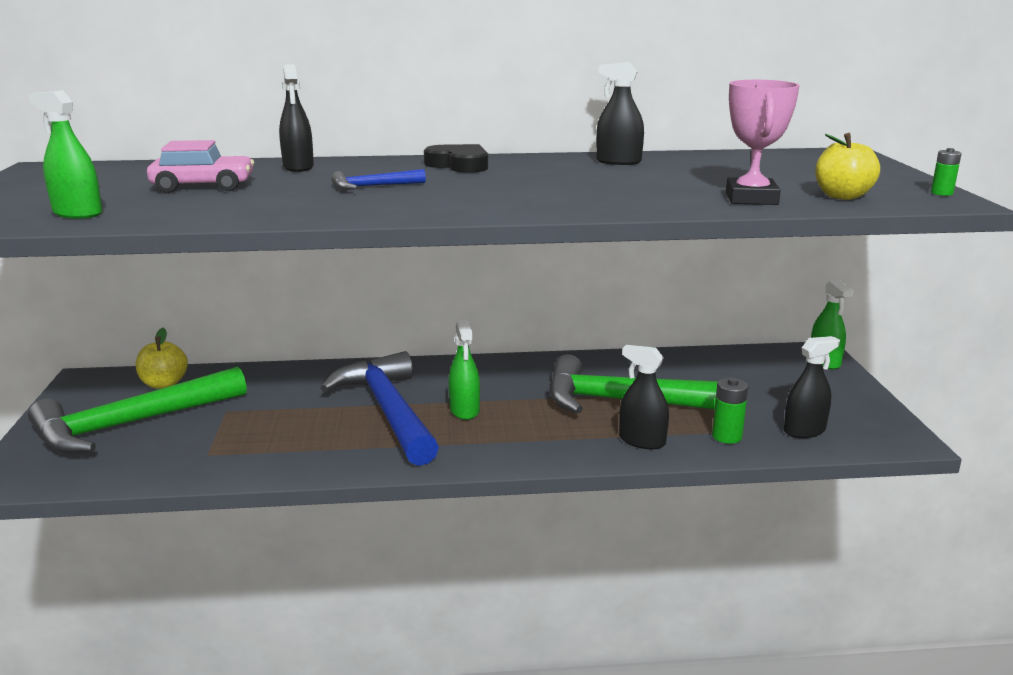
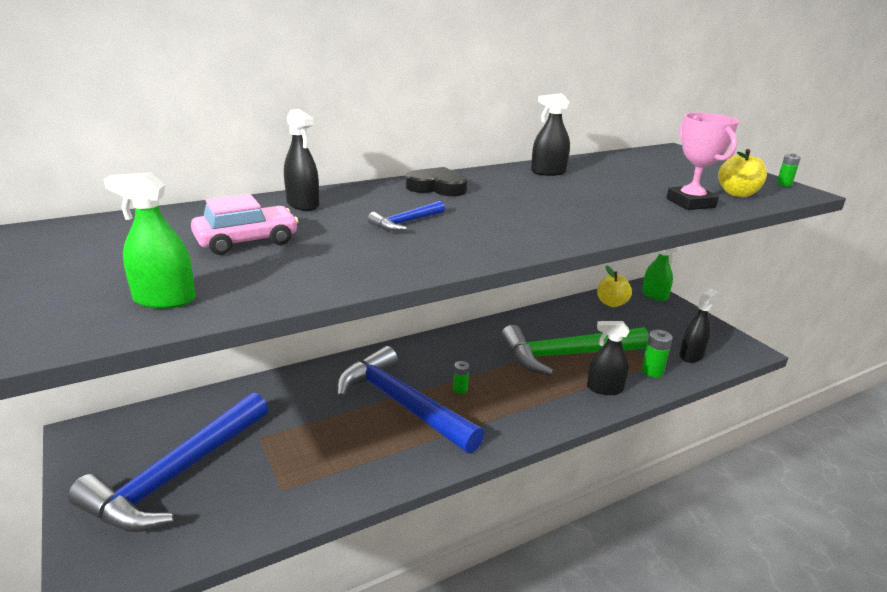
camera: 25 degrees left, 5 degrees up
(131, 424) = (177, 475): green hammer -> blue hammer
(164, 384) = (172, 420): yellow apple -> yellow apple (611, 303)
(464, 410) = (460, 389): green spray bottle -> green battery

